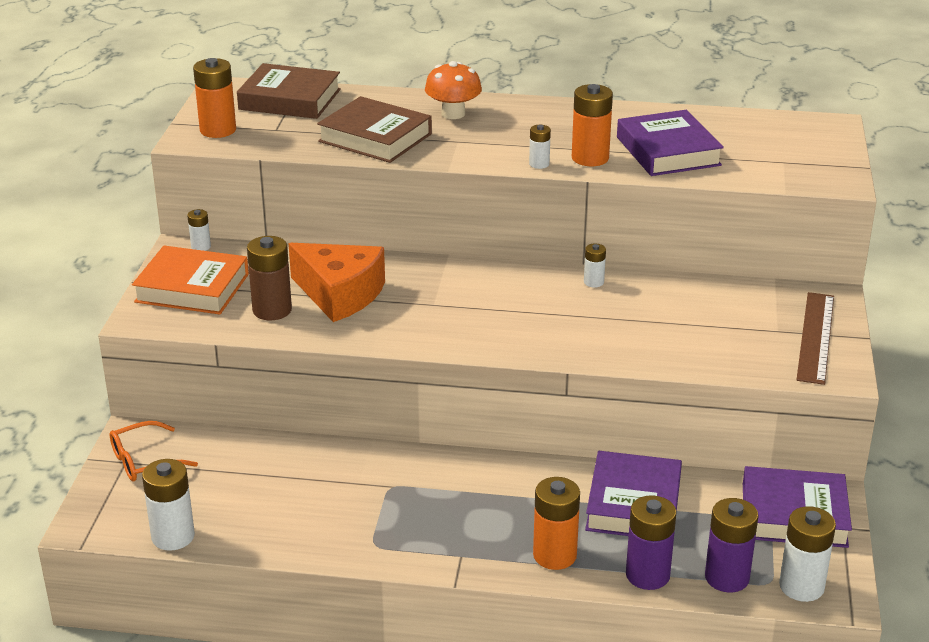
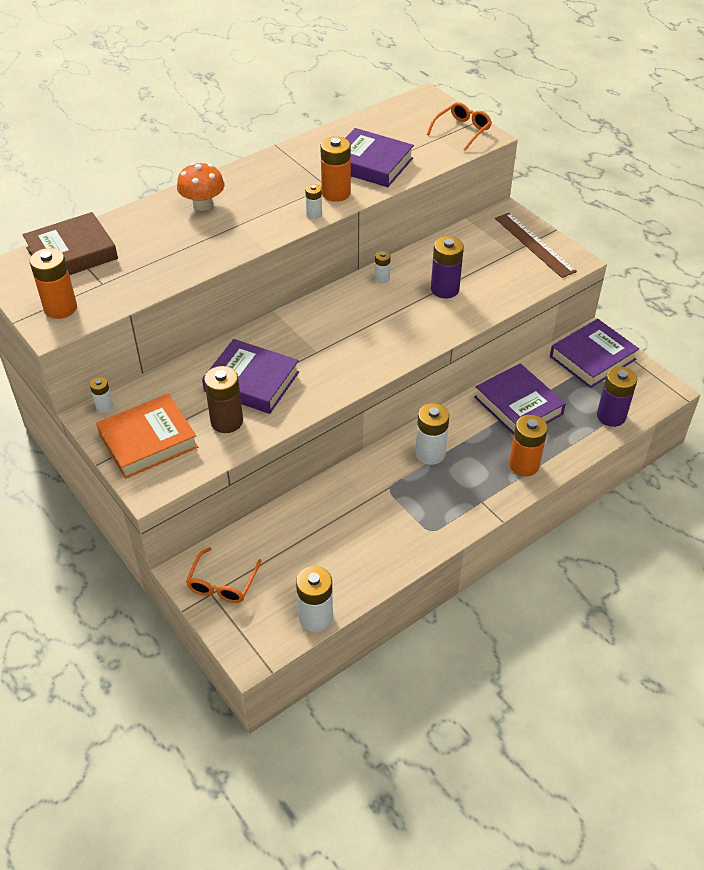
camera: 45 degrees left, 15 degrees up
(340, 294) = (251, 381): orange cheese -> purple book
(375, 138) = (182, 252): brown book -> none
(647, 575) = (578, 442): purple battery -> purple battery (445, 289)
(801, 586) = (645, 396): white battery -> white battery (430, 453)
(821, 167) = (462, 131): none -> orange glasses

